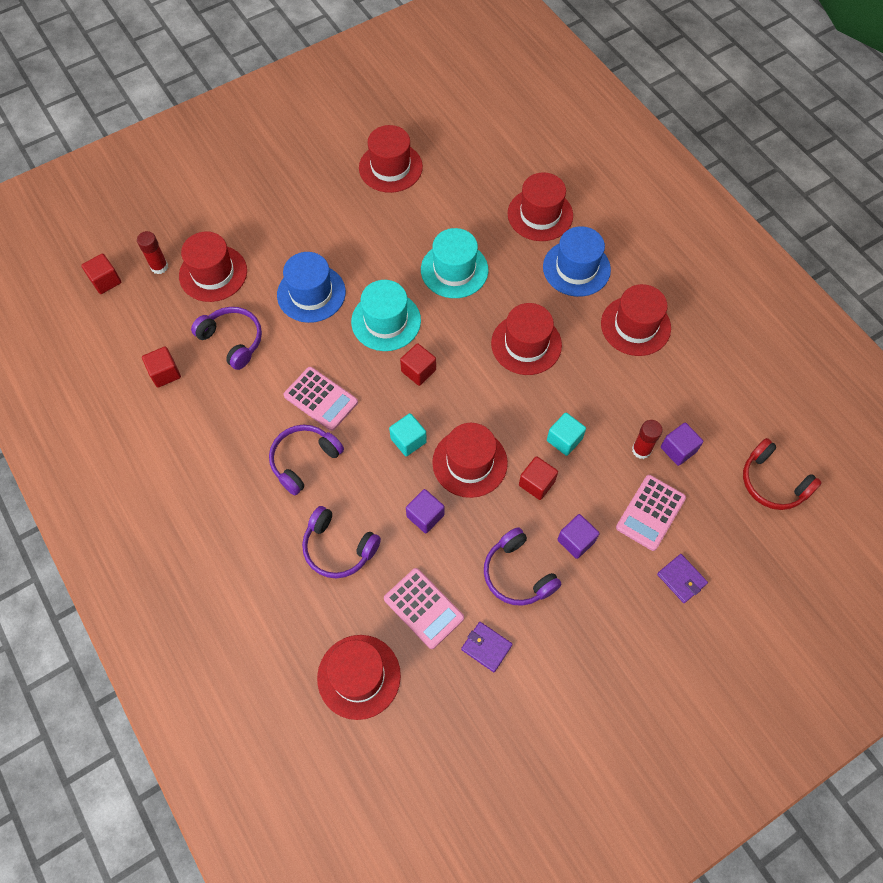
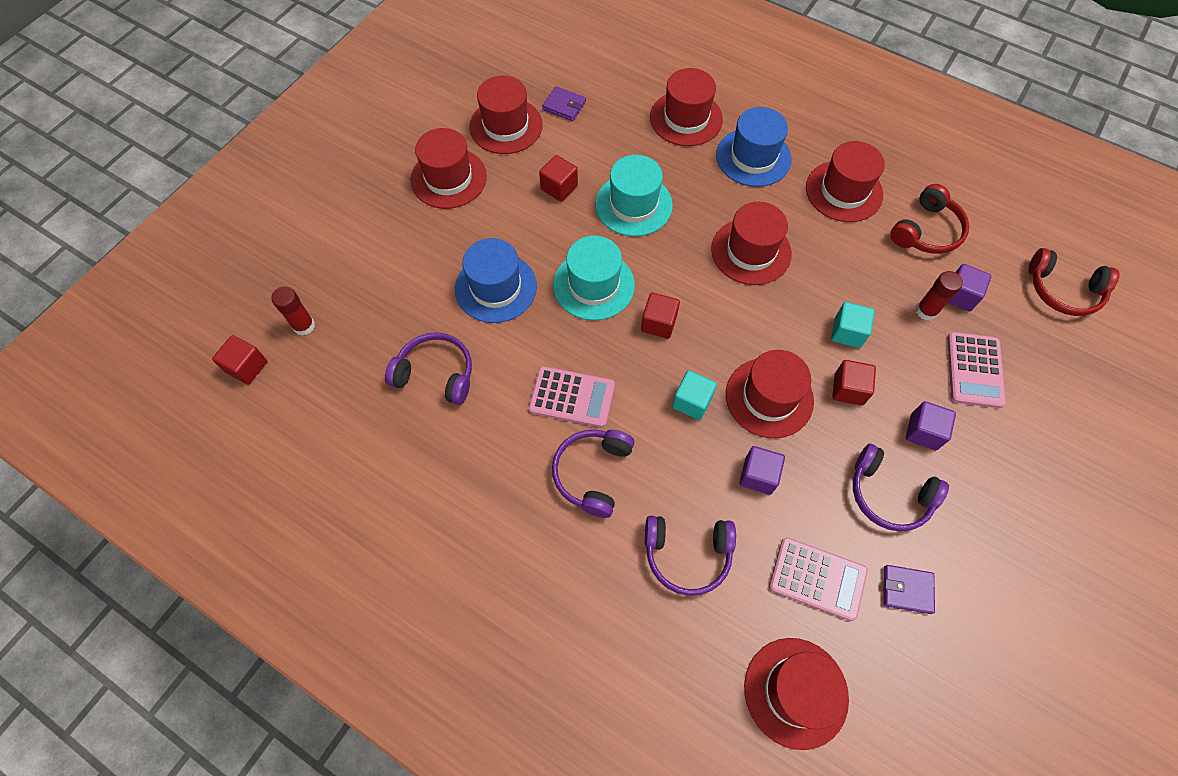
camera: 25 degrees left, 0 degrees up
(165, 373) = (376, 443): red cube -> red cube (559, 187)
(213, 273) = (372, 309): red hat -> red hat (448, 178)
(681, 579) = (1045, 424): purple wallet -> purple wallet (564, 106)
(685, 386) = (926, 231): none -> red headphones

